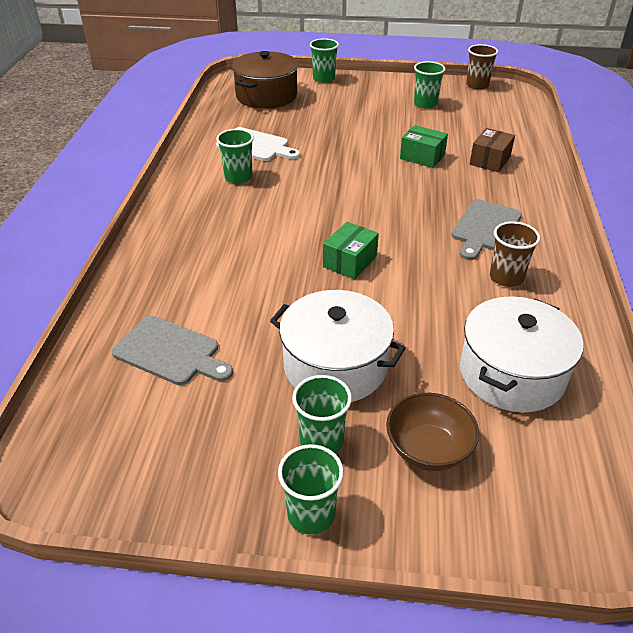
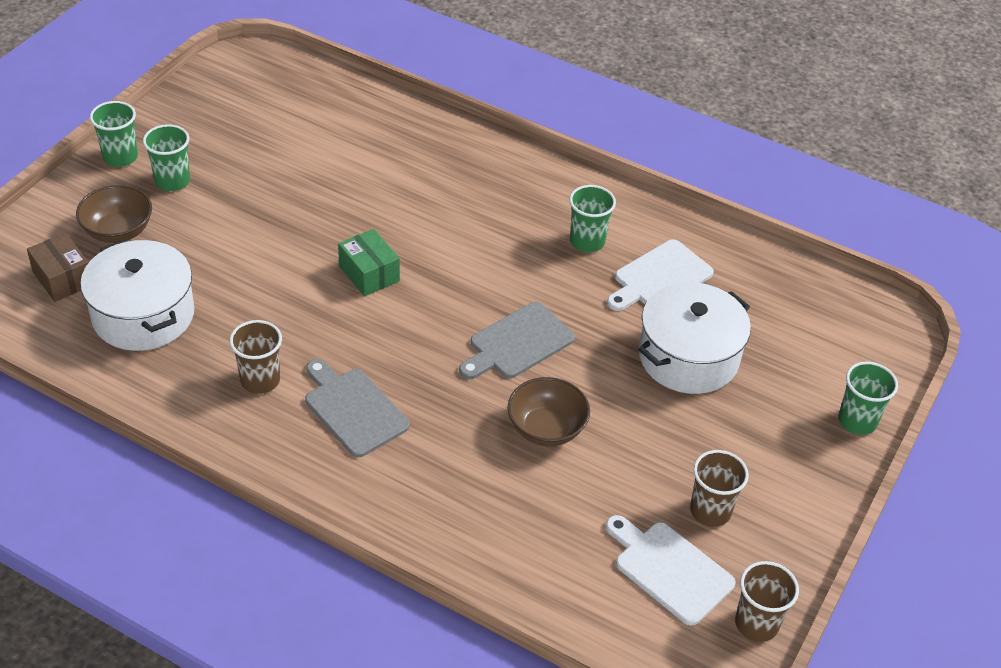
camera: 110 degrees right, 5 degrees up
(170, 352) = (326, 131): grey cutting board -> grey cutting board (518, 343)
(266, 96) = (814, 333): brown pot -> none
(335, 366) = (238, 214): white pot -> white pot (688, 357)
(422, 157) = (546, 429): green box -> brown bowl
(425, 104) = (710, 511): green cup -> brown cup
(474, 108) = (669, 569): none -> white cutting board
(490, 160) = (497, 498): brown box -> brown box (63, 278)

